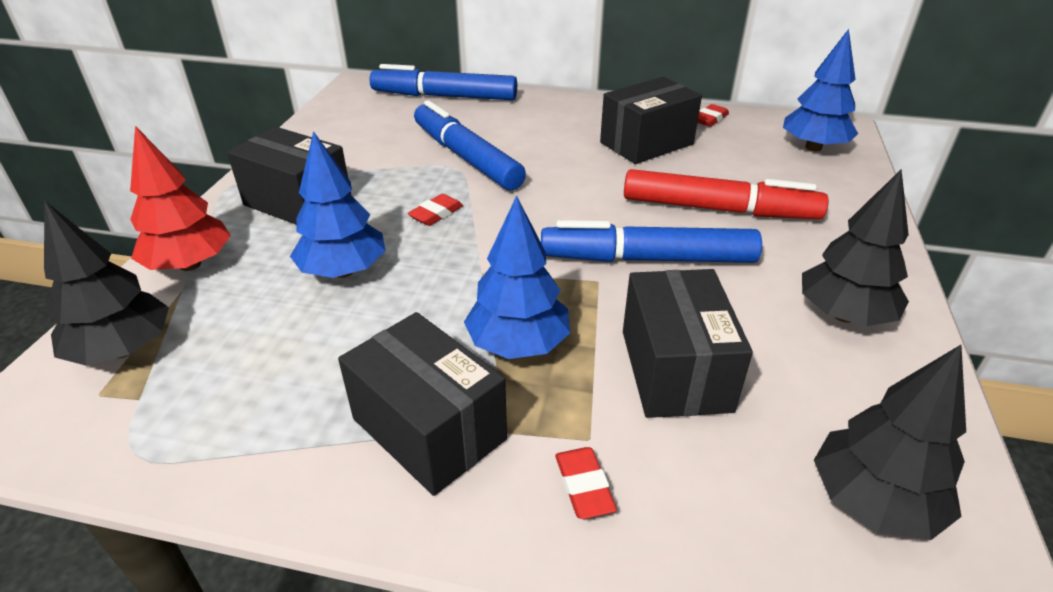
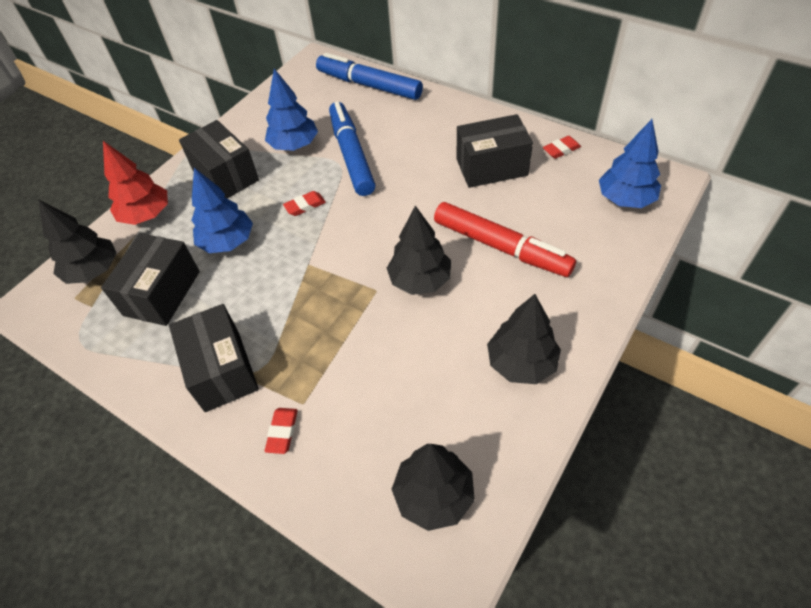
camera: 25 degrees right, 15 degrees up
(518, 344) = (299, 327): blue tree -> blue tree (294, 145)
(647, 259) = (420, 280): blue marker -> black tree
(674, 370) = (380, 372): black box -> black box (162, 293)

